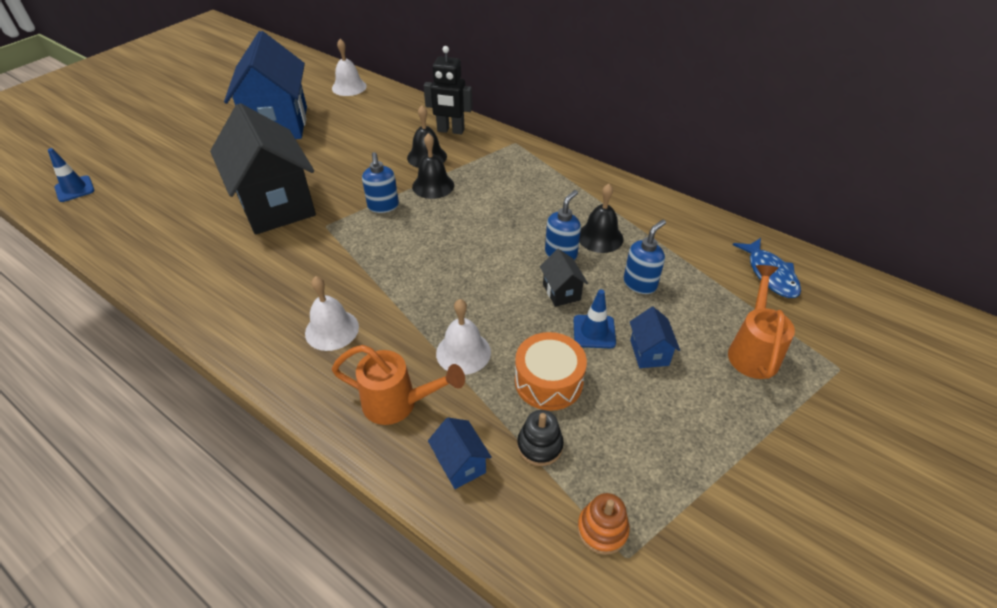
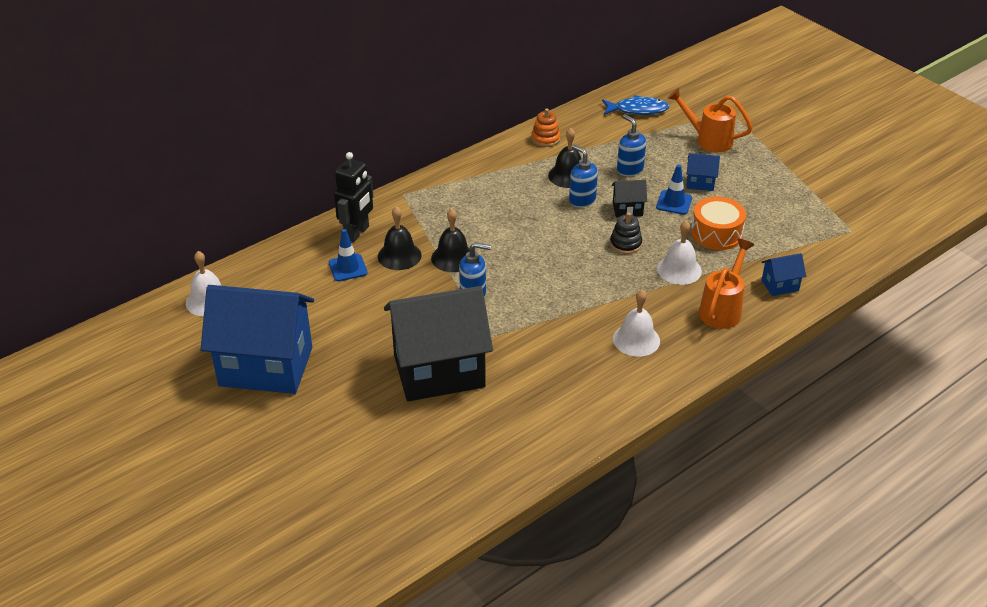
camera: 75 degrees left, 5 degrees down
(74, 189) = (325, 555): blue traffic cone -> blue traffic cone (348, 268)
(540, 445) = (770, 248): black stacking toy -> black stacking toy (625, 244)
(602, 529) = (833, 235): orange stacking toy -> orange stacking toy (545, 139)

